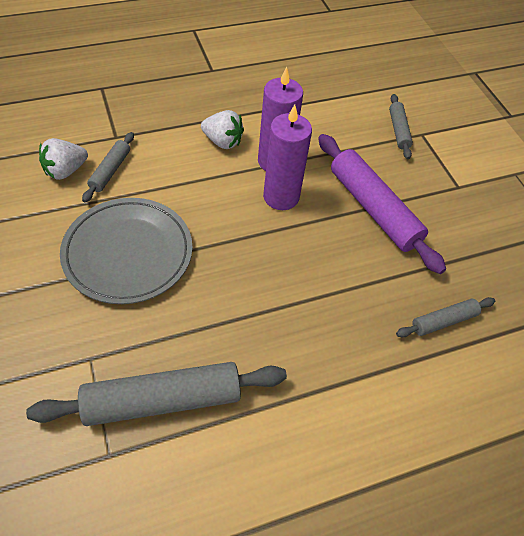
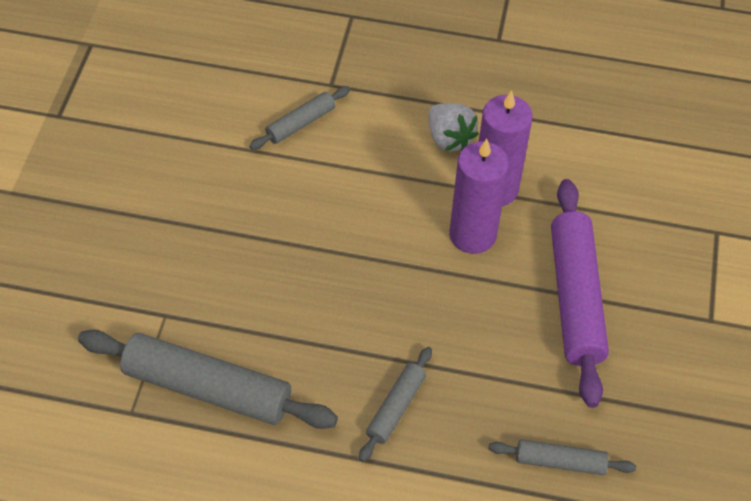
camera: 35 degrees right, 0 degrees up
(65, 171) = (254, 104): white strawberry -> none
(128, 253) = (264, 225): grey plate -> none
(398, 130) = (687, 214): grey rolling pin -> grey rolling pin (396, 408)

